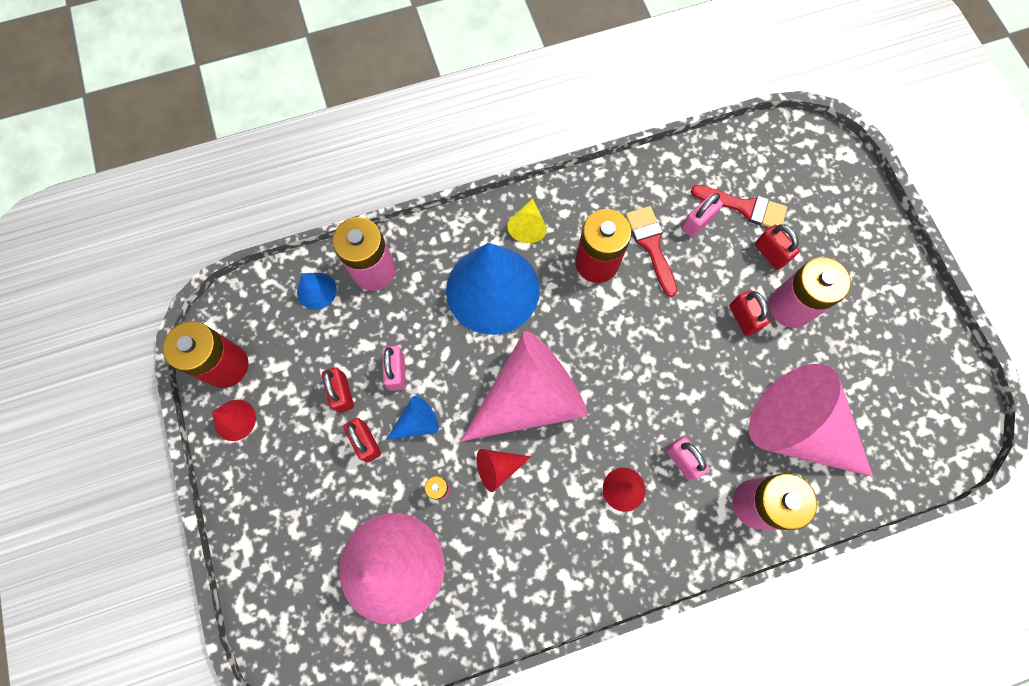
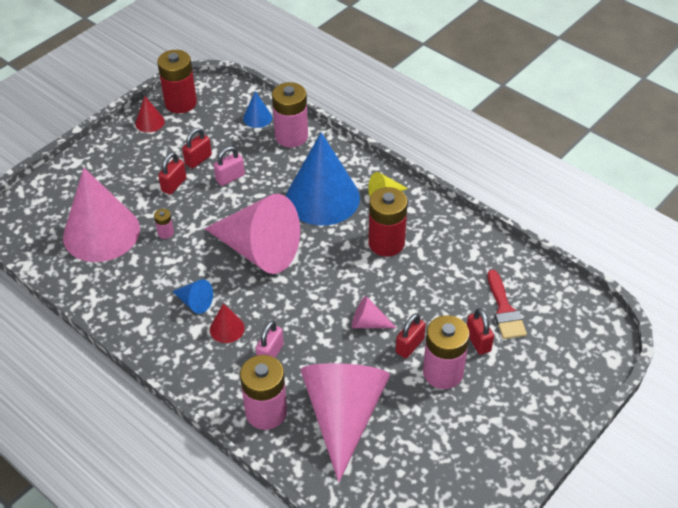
camera: 60 degrees right, 25 degrees down
(417, 423) = (202, 202): blue cone -> blue cone (195, 302)
(498, 468) = (198, 255): red cone -> none
(651, 245) = (425, 267): red brush -> none
(693, 341) = (368, 323): none -> pink cone
(697, 223) = (466, 286): pink padlock -> none
(770, 253) = (478, 341): red padlock -> red padlock turned 45 degrees counterclockwise

